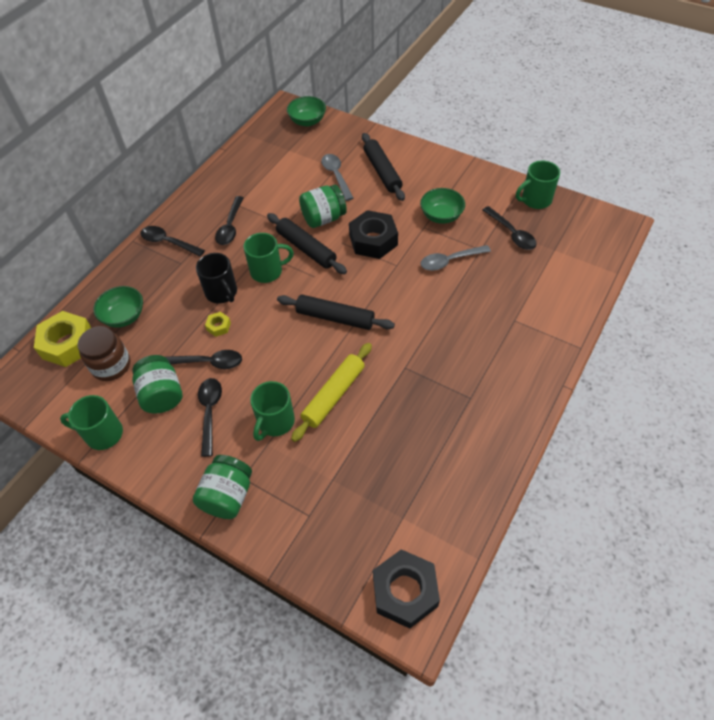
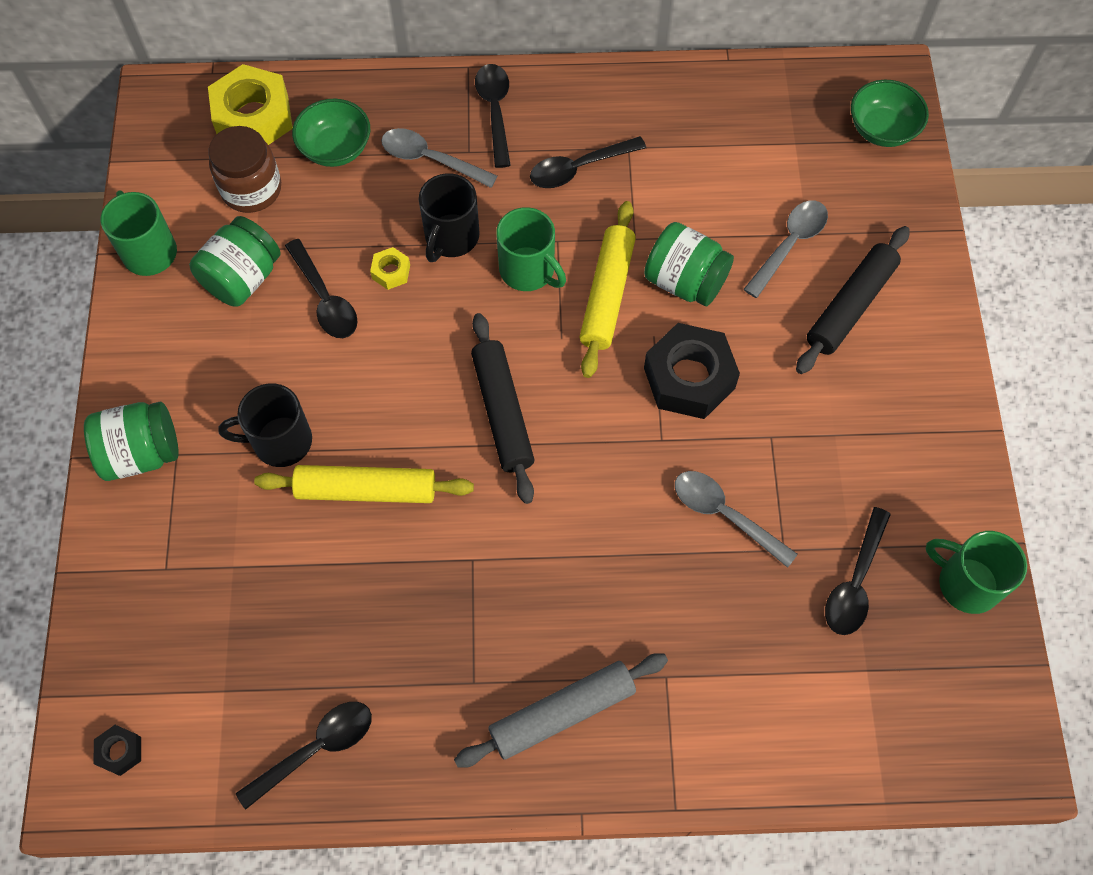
camera: 55 degrees right, 10 degrees up
(170, 280) = (430, 159): none -> grey spoon
(210, 412) = (249, 352): black spoon -> black spoon (316, 749)
(275, 422) = (280, 441): green mug -> black mug
(306, 248) = (607, 295): black rolling pin -> yellow rolling pin
(405, 591) = (120, 751): black nut -> black nut, size x0.45
(441, 216) = (815, 450): green bowl -> none
(508, 368) = (562, 713): none -> grey rolling pin

